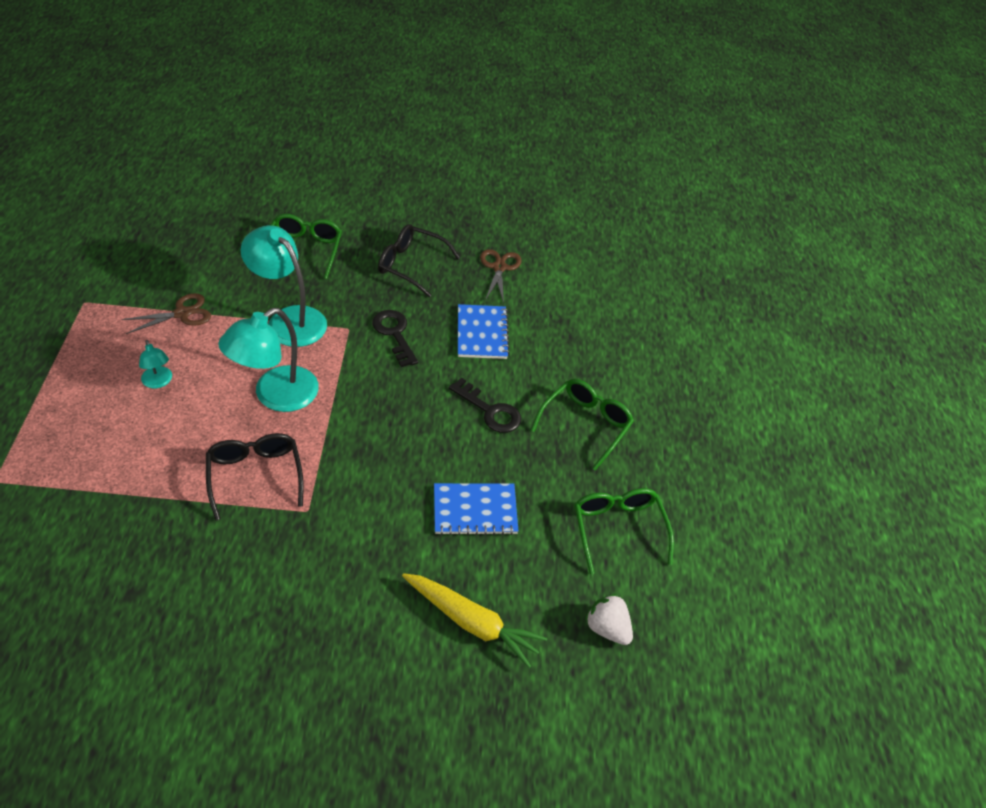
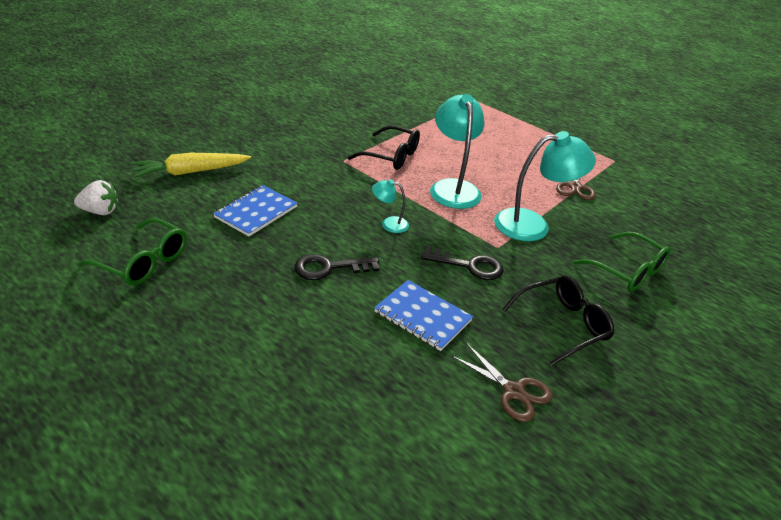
camera: 130 degrees right, 10 degrees down
(158, 382) = (508, 157): turquoise lamp -> turquoise lamp (389, 224)
(586, 424) = (247, 311): green glasses -> none

